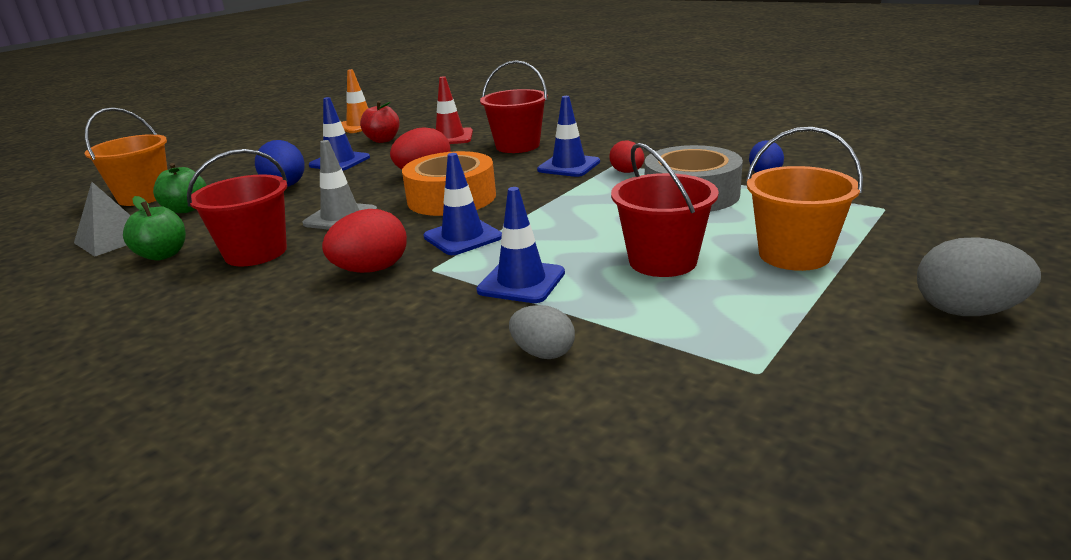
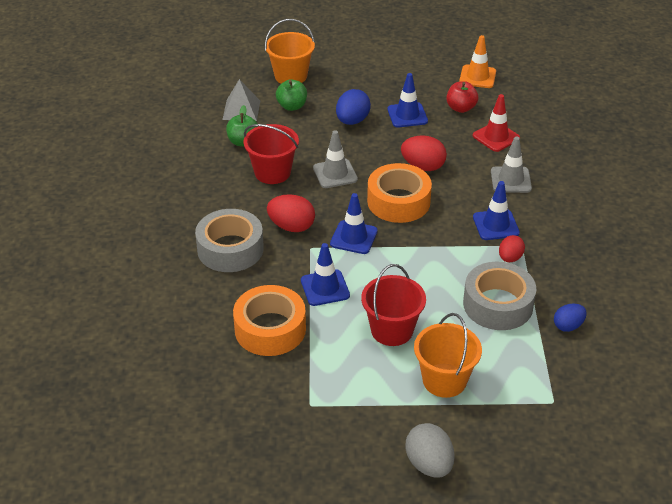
camera: 50 degrees right, 15 degrees up
(325, 331) = (230, 249): none -> grey tape
(517, 146) = (510, 180): red bucket -> grey traffic cone
(543, 353) = (270, 329): grey egg -> orange tape

